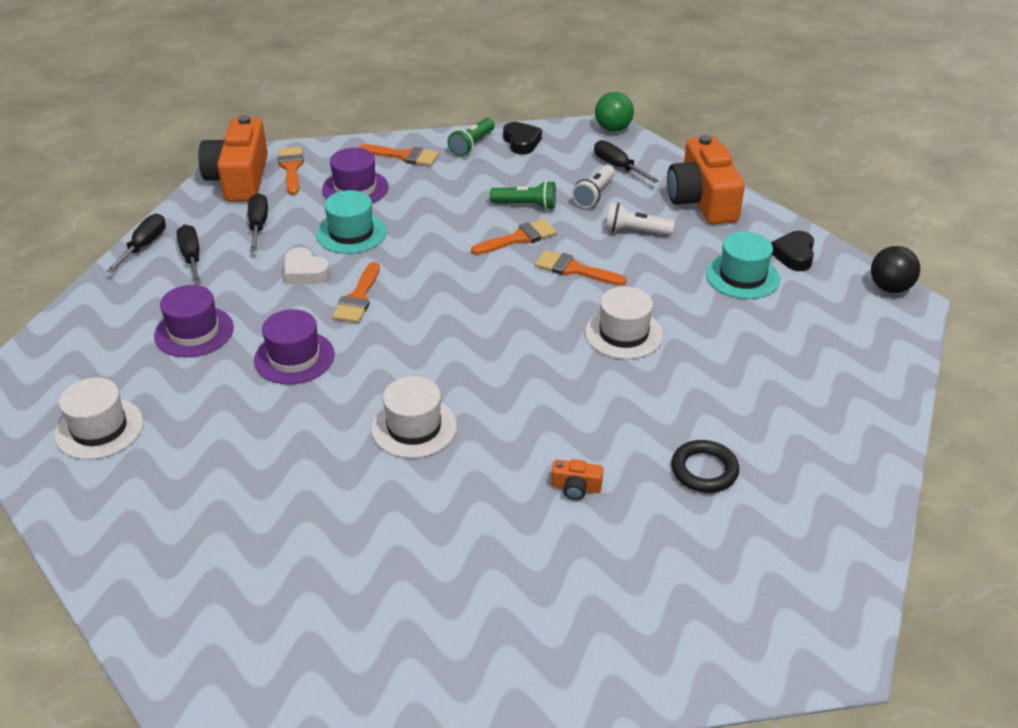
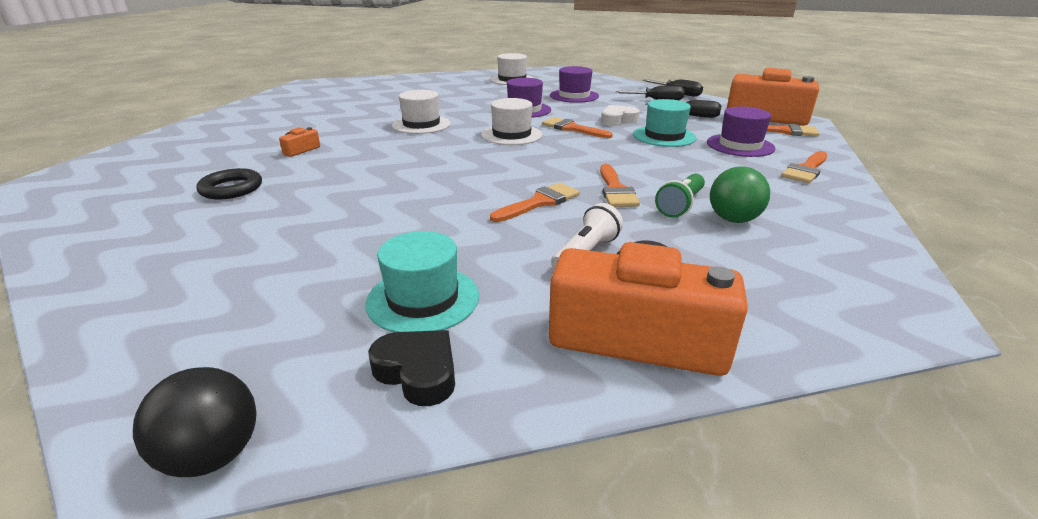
camera: 115 degrees right, 10 degrees down
(472, 145) = (836, 204): green flashlight -> none
(521, 142) = (848, 234): black heart -> none
(594, 195) = (690, 249): white flashlight -> none
(613, 129) = (916, 321): green ball -> green ball (733, 219)
(618, 167) = (769, 288): black screwdriver -> none
(623, 334) = (418, 200): white hat -> white hat (511, 135)

